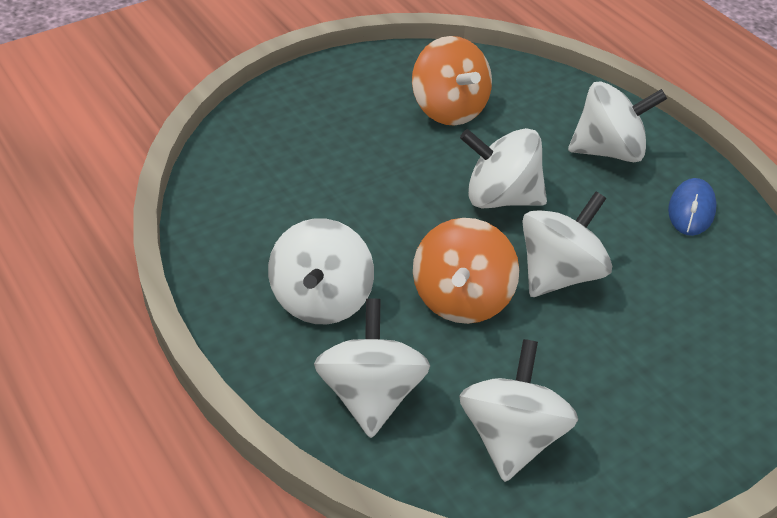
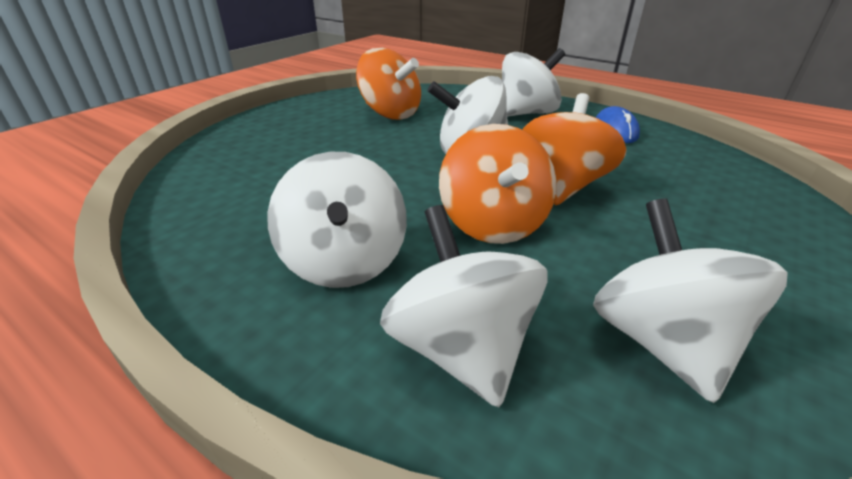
camera: 20 degrees left, 10 degrees down
(559, 274) = (562, 186): white spinning top -> orange spinning top

